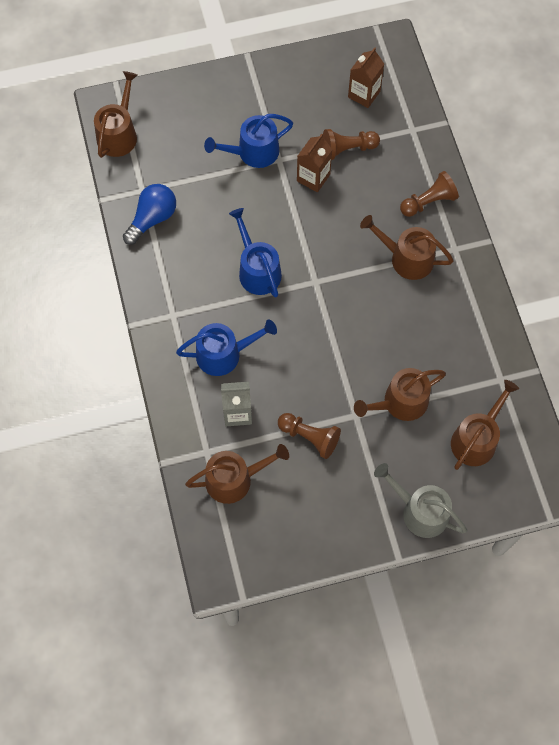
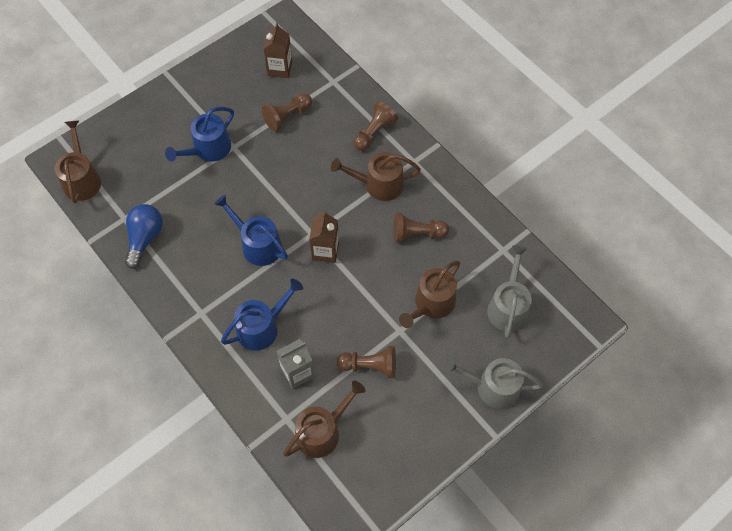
camera: 25 degrees left, 5 degrees down
(313, 178) = (269, 150): brown carton -> brown carton (325, 251)
(421, 325) = (417, 234): none -> brown pawn
(476, 439) = (508, 306): brown watering can -> grey watering can

